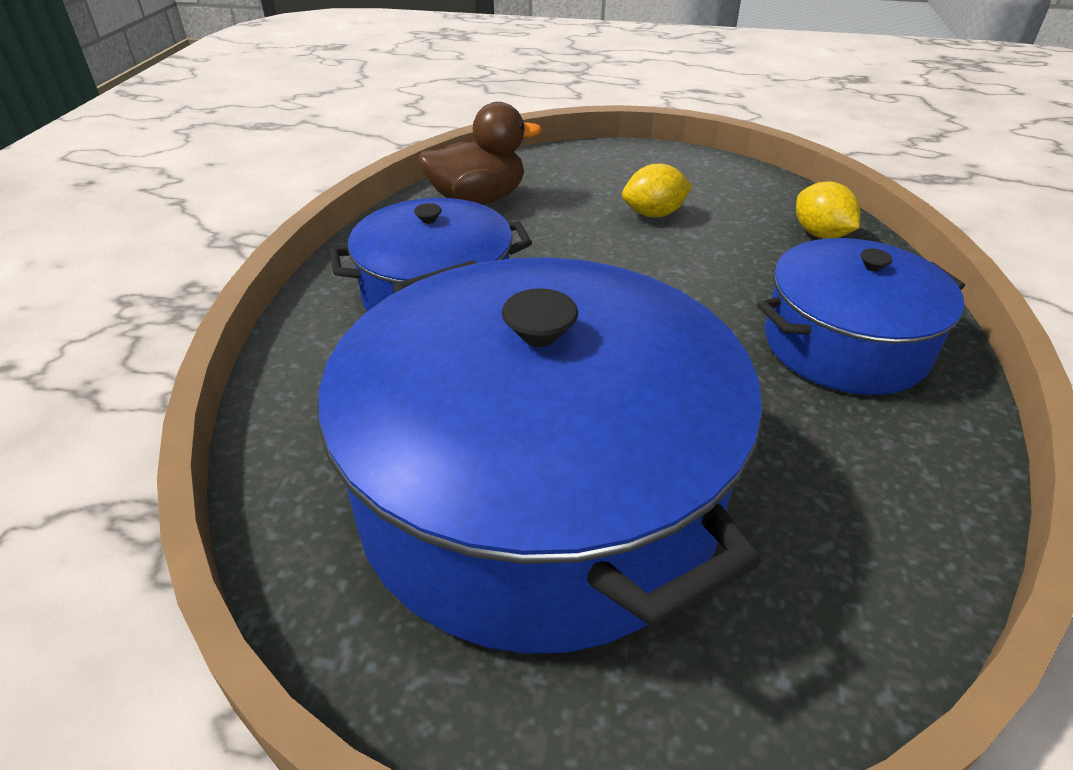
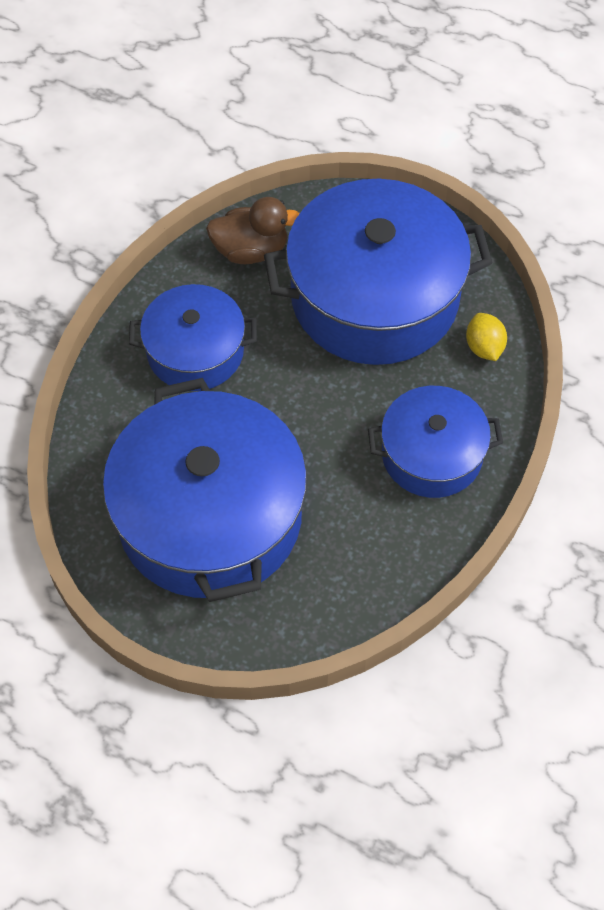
camera: 15 degrees right, 20 degrees up
(654, 214) = (374, 297): yellow lemon -> blue pot

